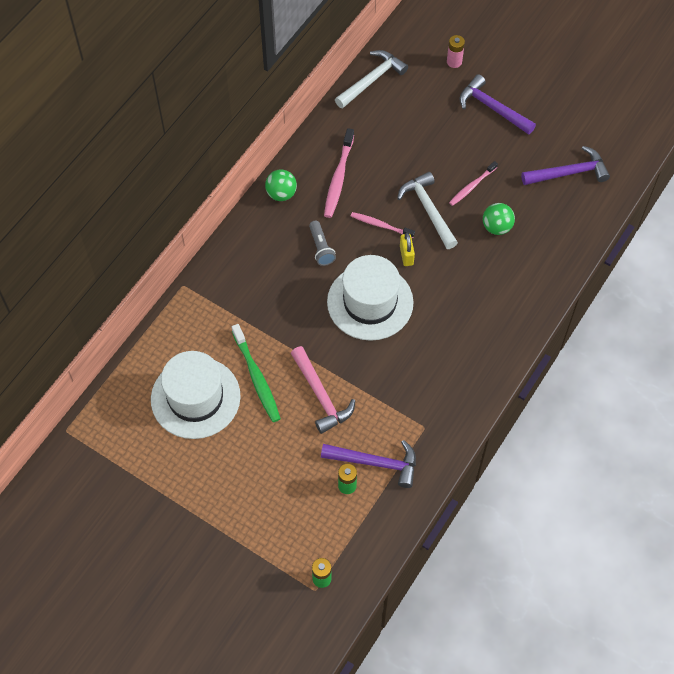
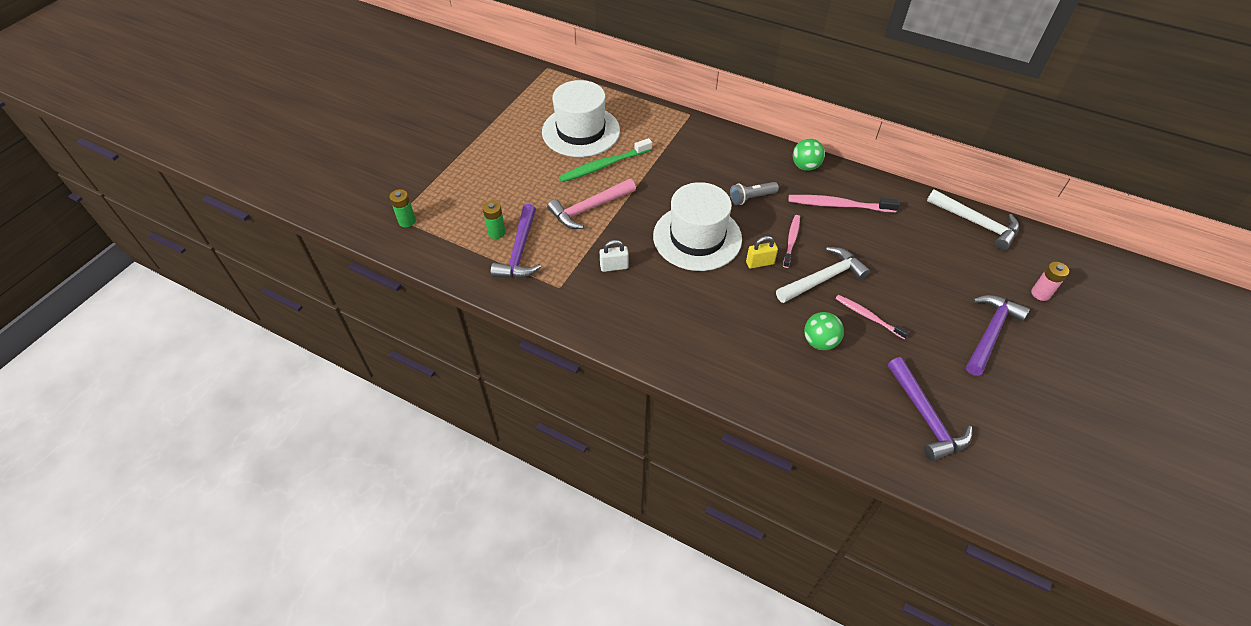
camera: 85 degrees right, 10 degrees down
(402, 378) = (614, 267): none -> white padlock

